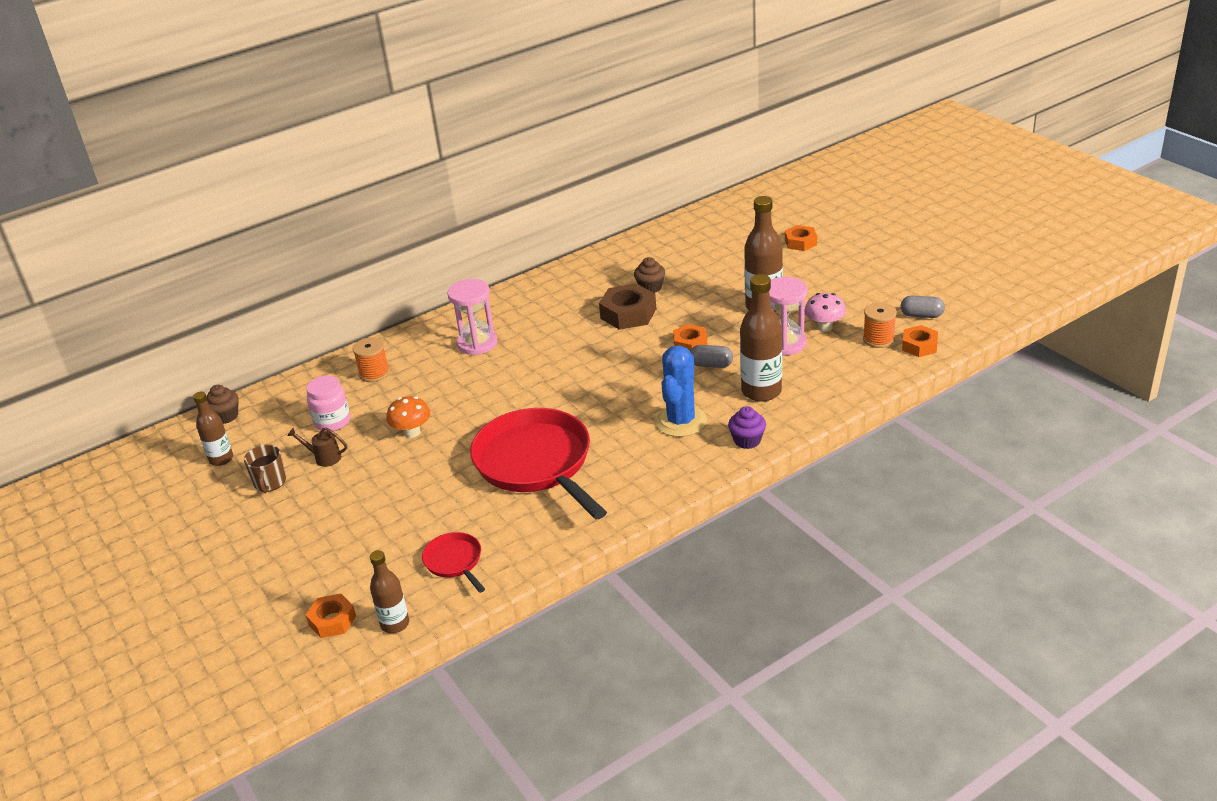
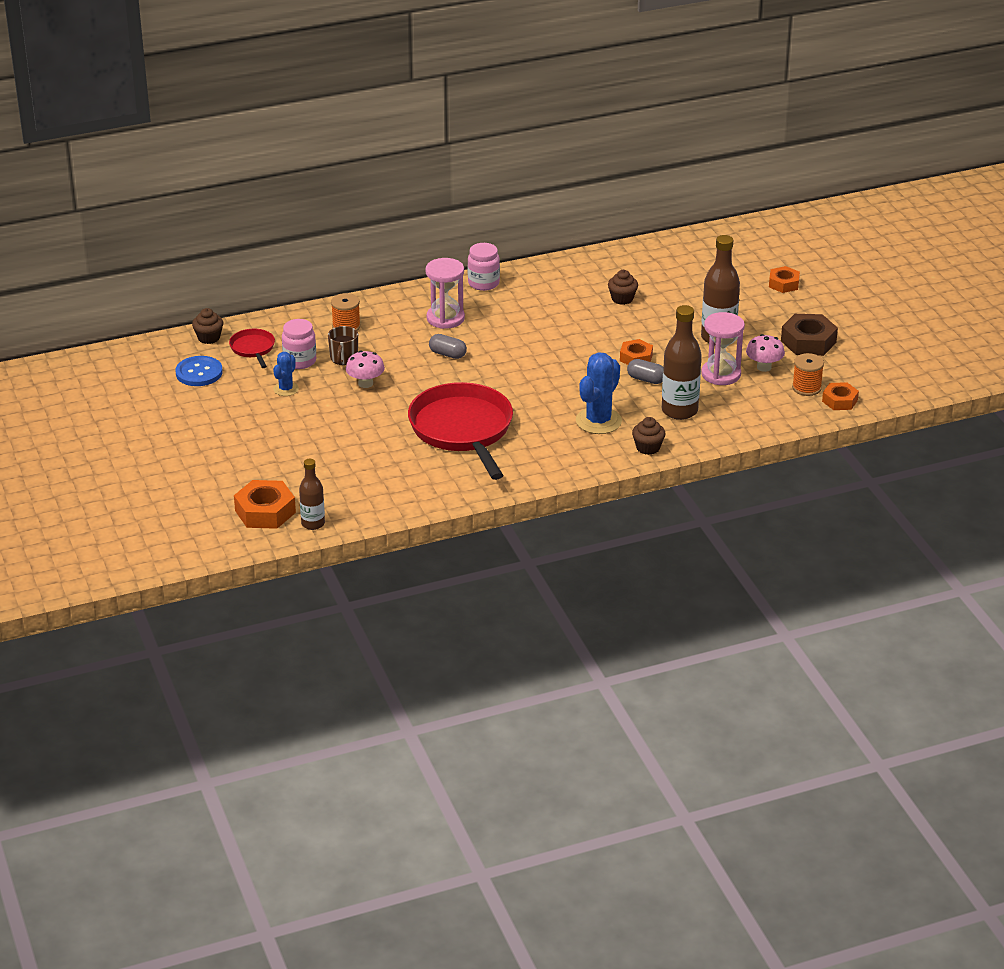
camera: 10 degrees right, 0 degrees up
(221, 459) = (199, 373): brown bottle -> blue button
(270, 482) = (236, 400): brown mug -> brown mug (343, 358)
(324, 457) = (286, 389): brown watering can -> blue cactus
(332, 620) = (265, 511): orange nut -> orange nut, size x1.59
(412, 432) = (365, 383): orange mushroom -> pink mushroom
(455, 562) = (372, 490): red pan -> red pan (253, 348)
(505, 300) = (483, 283): none -> pink jar
(628, 313) = (592, 319): brown nut -> brown nut (808, 341)
(747, 440) = (648, 448): purple cupcake -> brown cupcake
(921, 315) = (858, 374): grey capsule -> grey capsule (447, 354)

